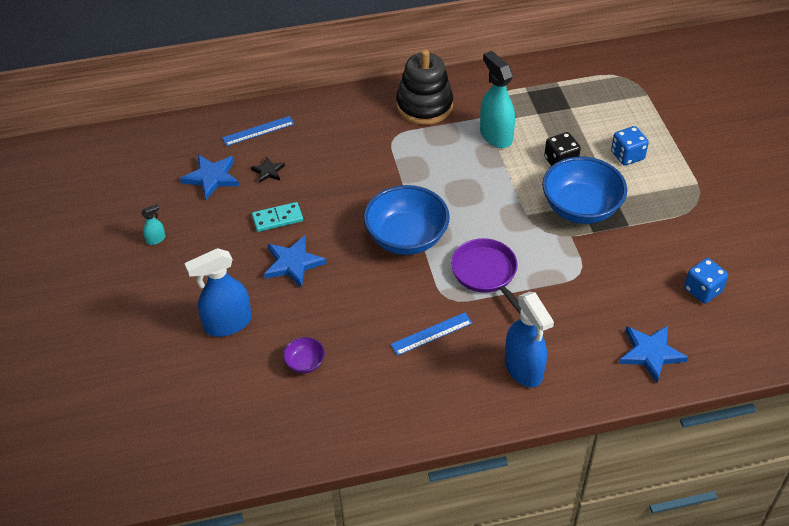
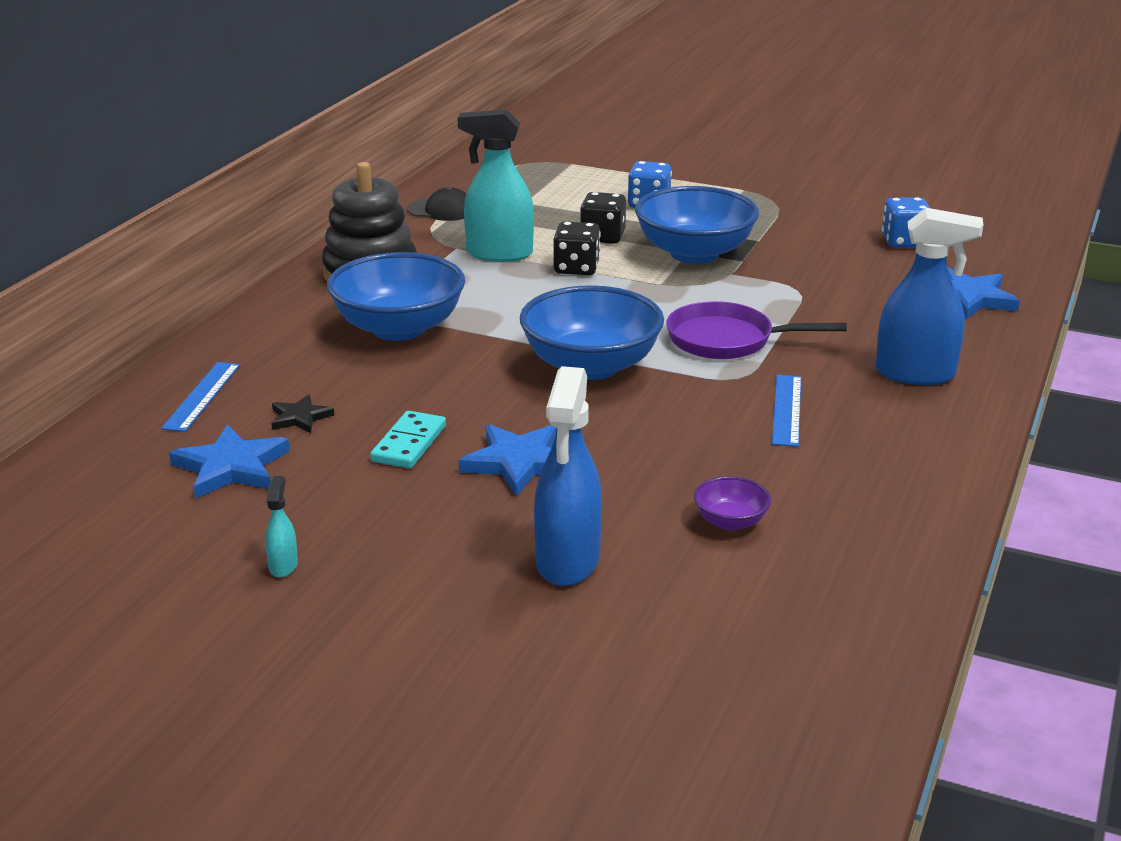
camera: 55 degrees left, 20 degrees down
(378, 151) = (399, 328): none -> blue bowl
(510, 173) = (576, 268): none -> black dice
(524, 84) = (441, 210): none -> black cap

